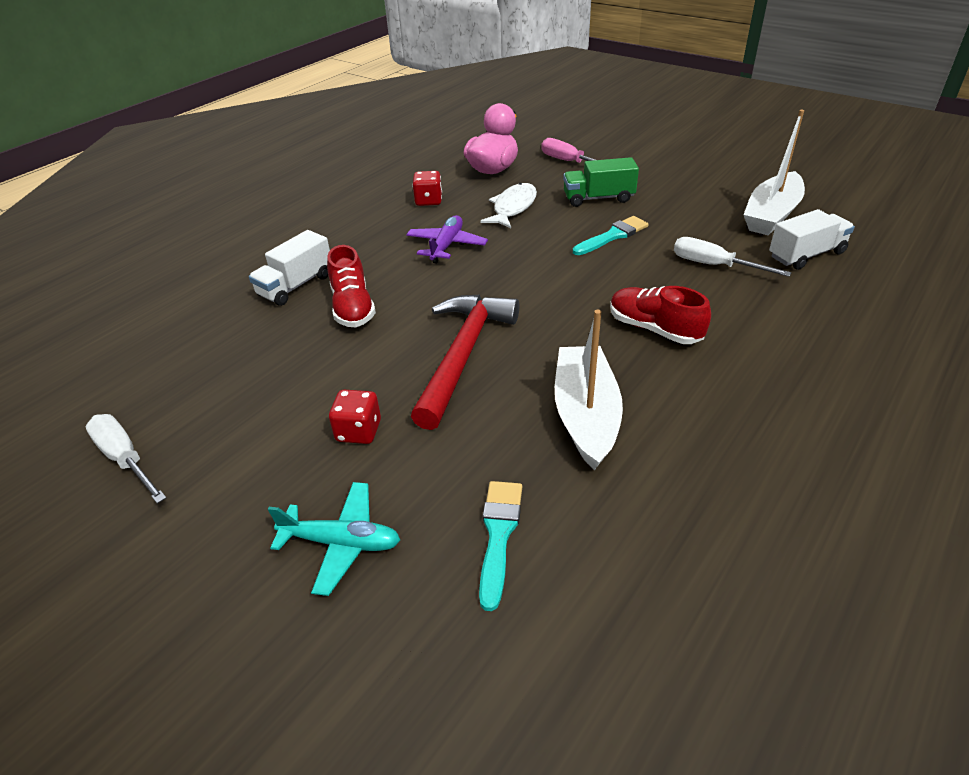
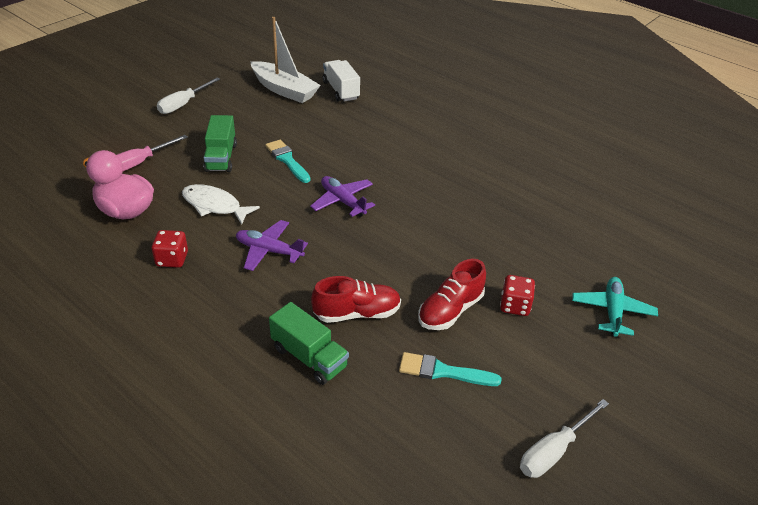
camera: 90 degrees left, 0 degrees up
(296, 285) = (309, 357): white truck -> green truck
(463, 355) = (432, 250): red hammer -> none
(499, 535) = (594, 246): turquoise brush -> turquoise brush (443, 371)
(544, 281) = (343, 201): none -> purple plane
(585, 415) = (496, 202): white boat -> none
(654, 329) = (412, 162): red shoe -> red shoe (450, 310)
(714, 265) = (343, 125): white screwdriver -> white screwdriver (183, 104)

